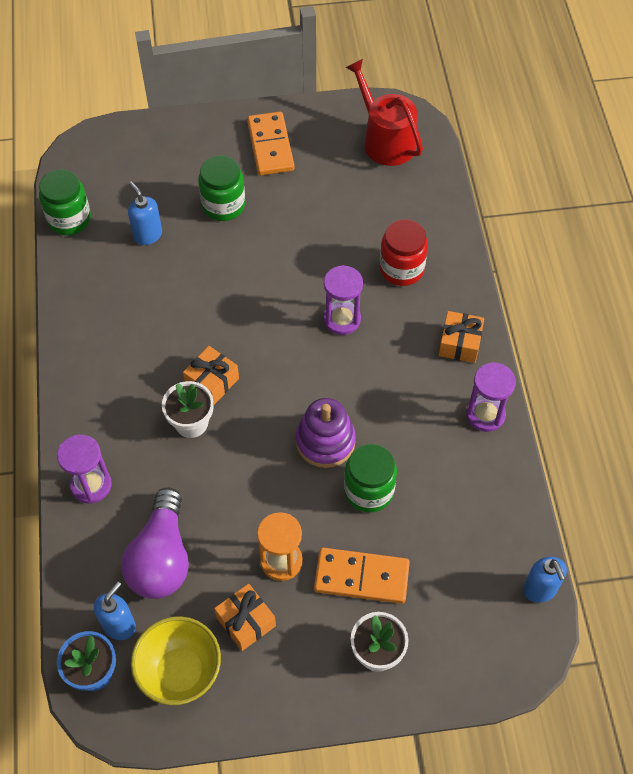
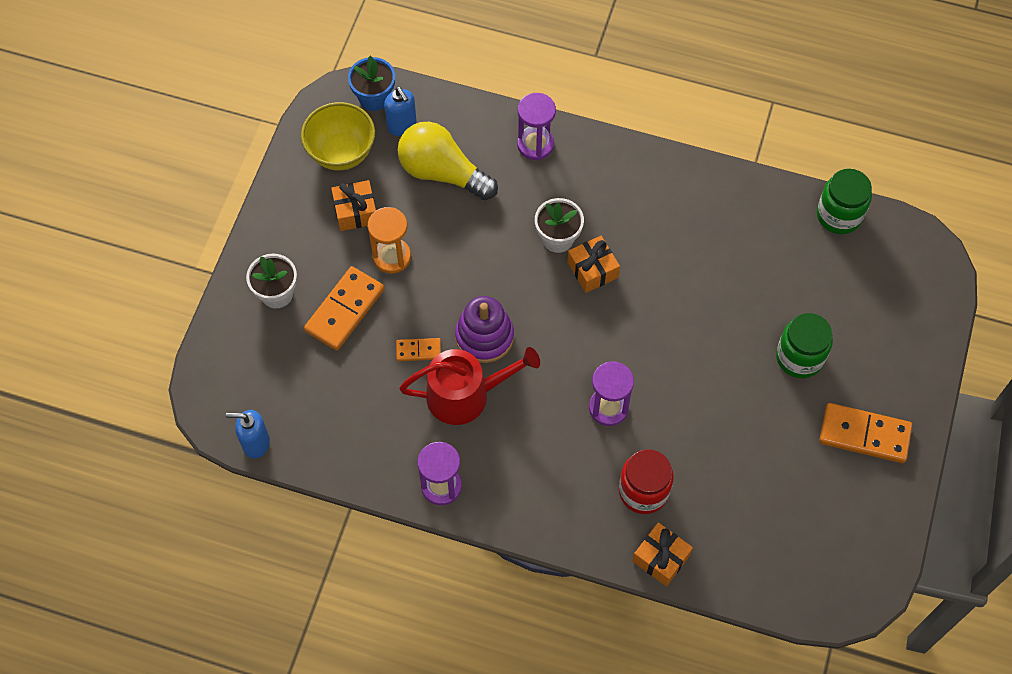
camera: 115 degrees right, 5 degrees up
(148, 235) = (789, 276): blue soap dispenser -> none
(161, 557) = (442, 172): purple light bulb -> yellow light bulb
(369, 491) = (418, 350): green jar -> orange domino
(385, 140) = (826, 557): red watering can -> red watering can (465, 395)
(459, 343) = (529, 502): orange gift -> orange gift (661, 558)

